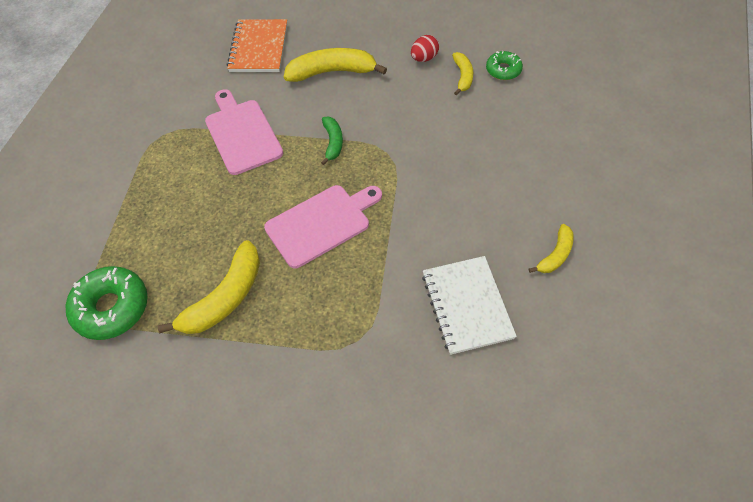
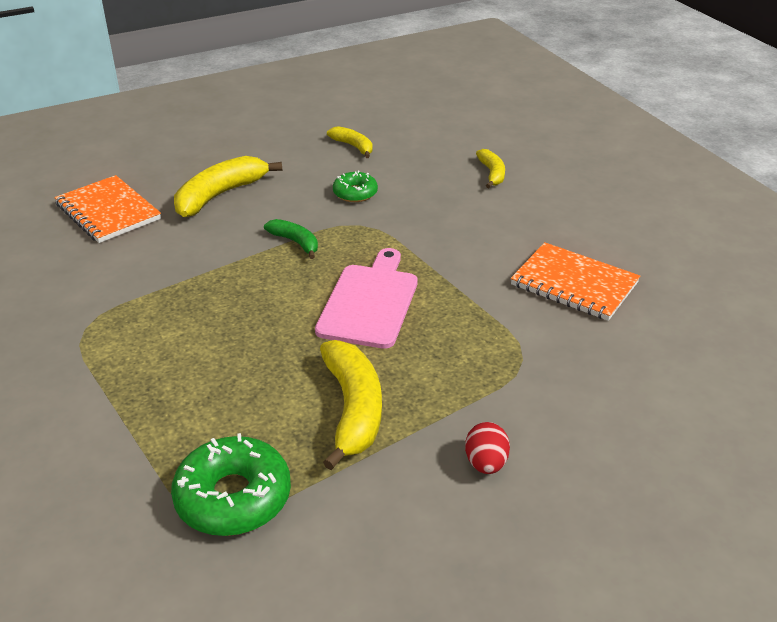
camera: 45 degrees left, 20 degrees down
(242, 134) = (185, 282): pink cutting board -> none
(424, 58) = (299, 149): red egg -> red egg (486, 463)
(467, 306) = (574, 284): white notebook -> orange notebook
(503, 70) = (382, 128): green donut -> green donut (355, 193)
(555, 255) = (590, 218): yellow banana -> yellow banana (492, 174)

